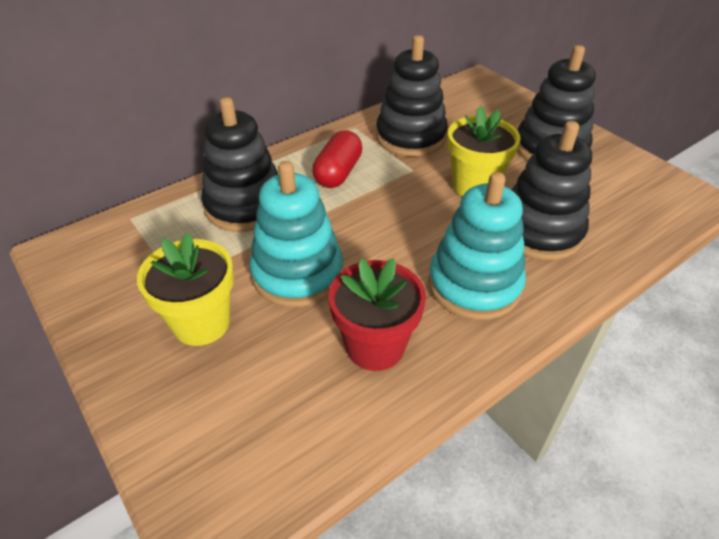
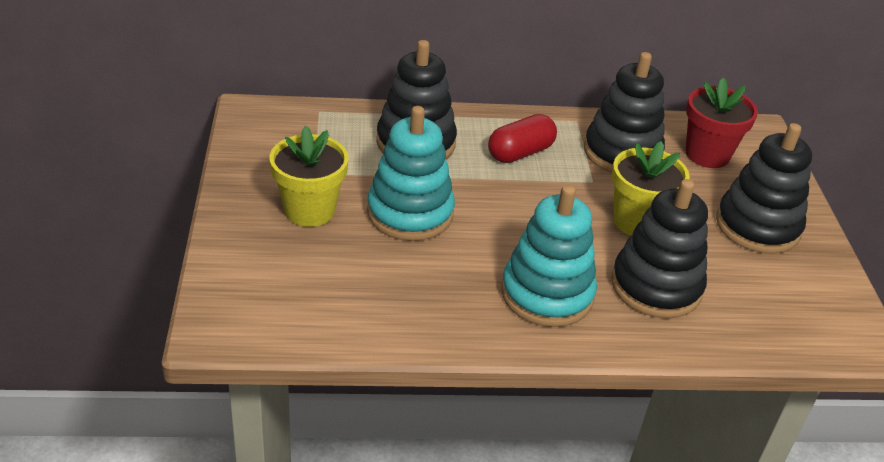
camera: 30 degrees right, 5 degrees down
(375, 346) = (420, 291): red flower pot -> red flower pot (707, 154)

